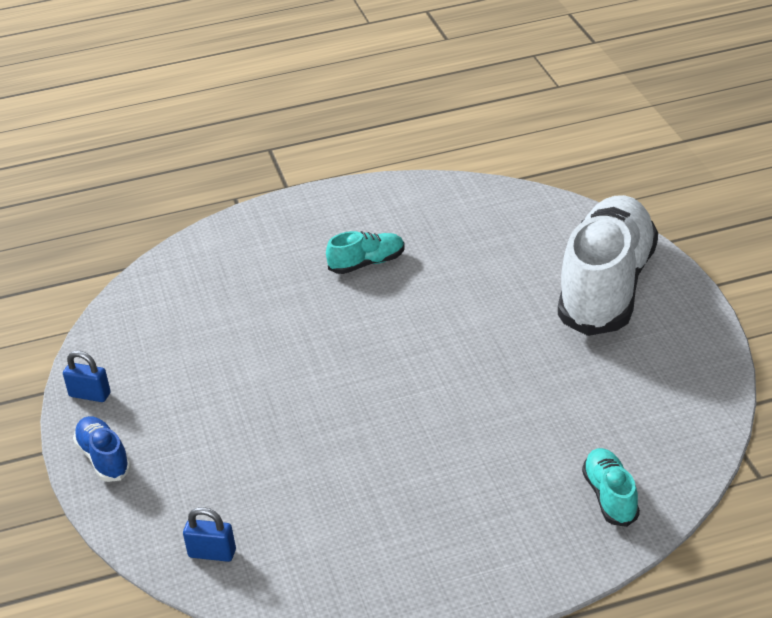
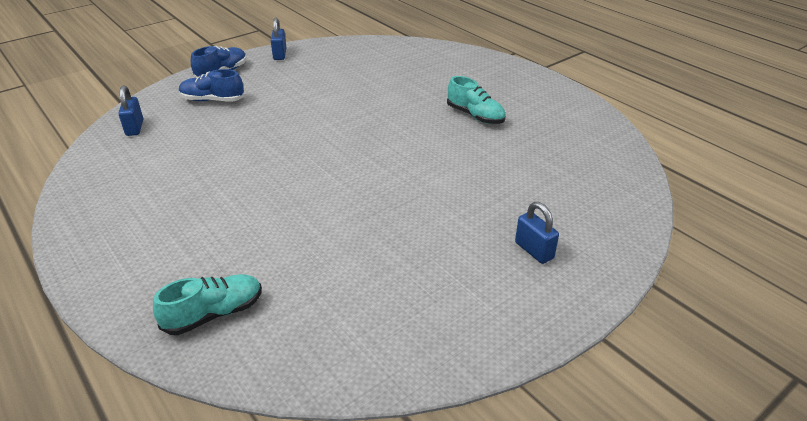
camera: 65 degrees right, 0 degrees up
(183, 473) = (212, 100): none -> blue shoe
(607, 287) = (534, 250): white shoe -> blue padlock

